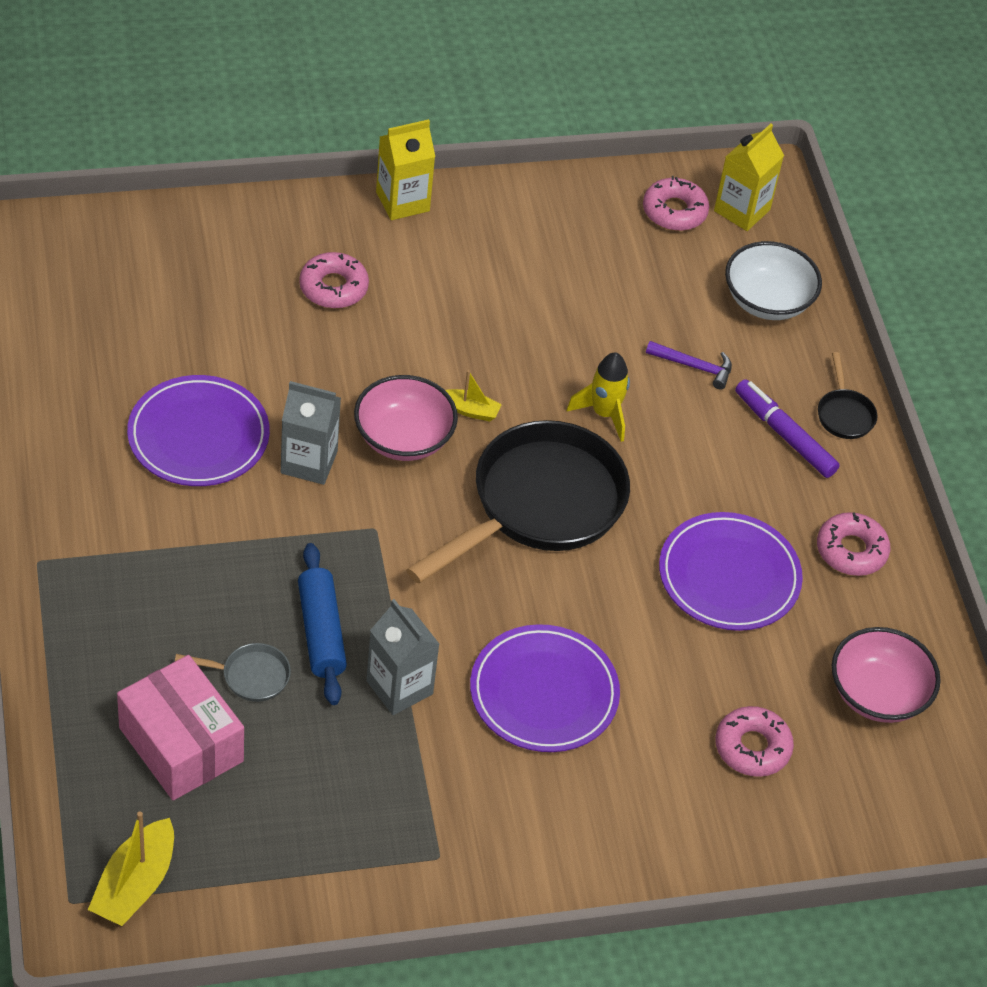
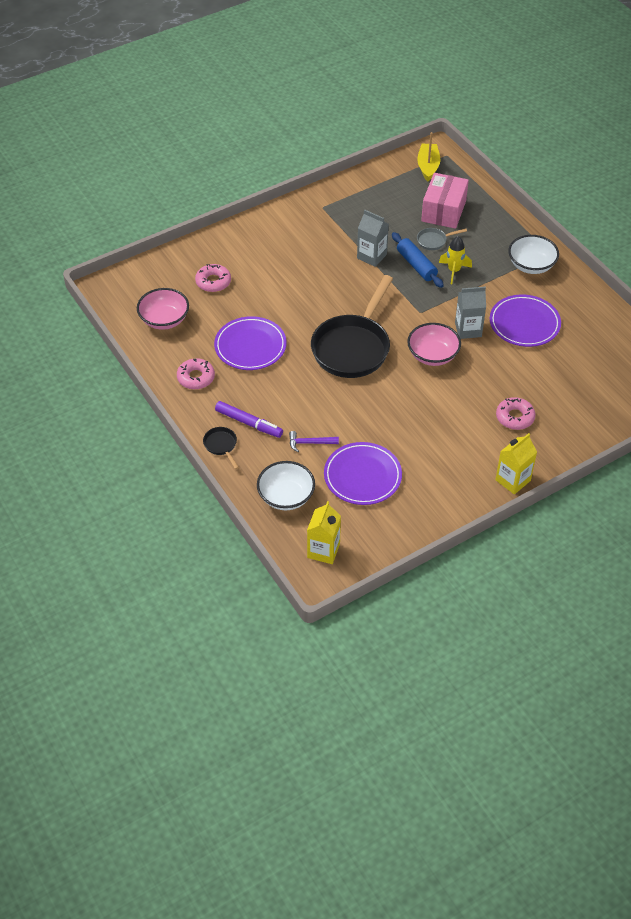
camera: 165 degrees right, 0 degrees up
(95, 547) = (531, 265): none -> white bowl
(181, 744) = (443, 211): pink box -> pink box turned 75 degrees clockwise
(470, 410) = (409, 379): yellow boat -> none
(544, 693) = (311, 273): purple plate -> purple plate (362, 476)
(604, 414) = (344, 401): yellow rocket -> yellow rocket (454, 271)
(674, 211) = (362, 534): pink donut -> none

